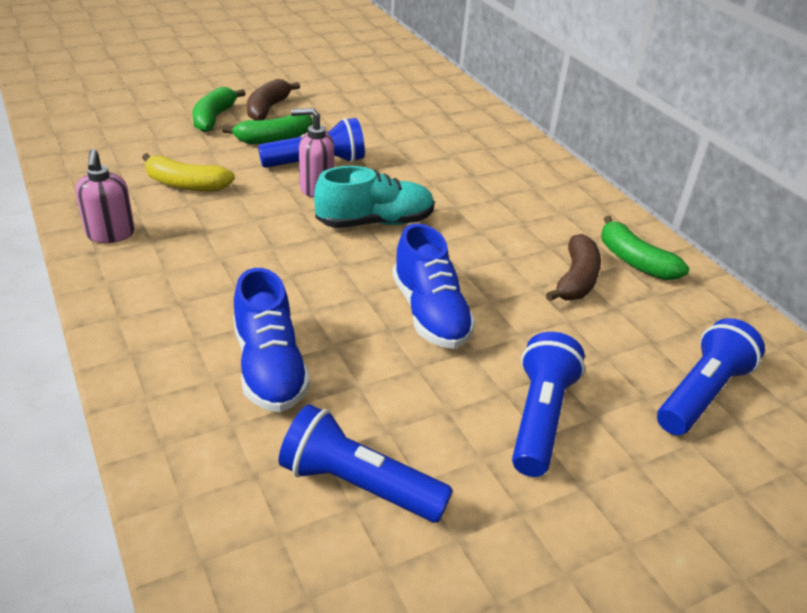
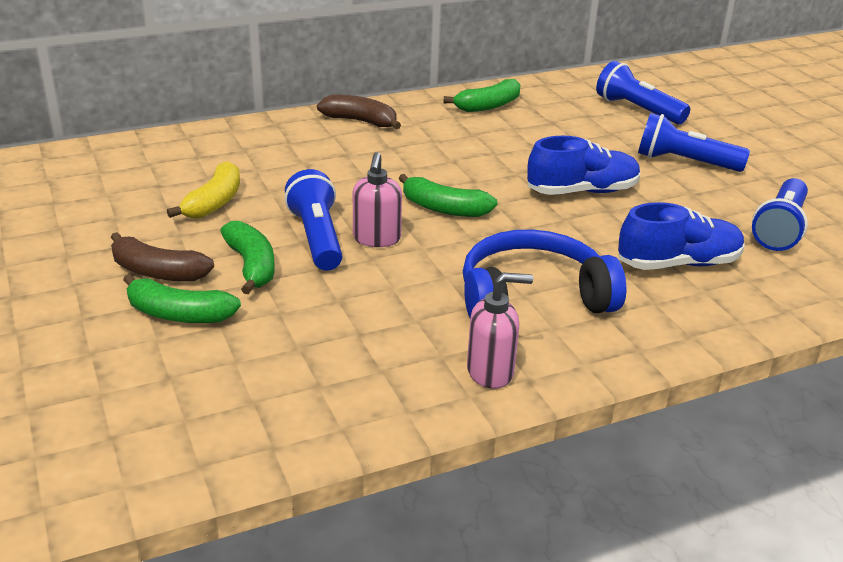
camera: 85 degrees left, 5 degrees down
(186, 184) = (370, 326): yellow banana -> yellow banana (214, 202)
(215, 262) = (532, 297): none -> blue headphones
(375, 222) = (444, 208): turquoise shoe -> green banana
(576, 280) = (519, 130): brown banana -> brown banana (360, 121)

